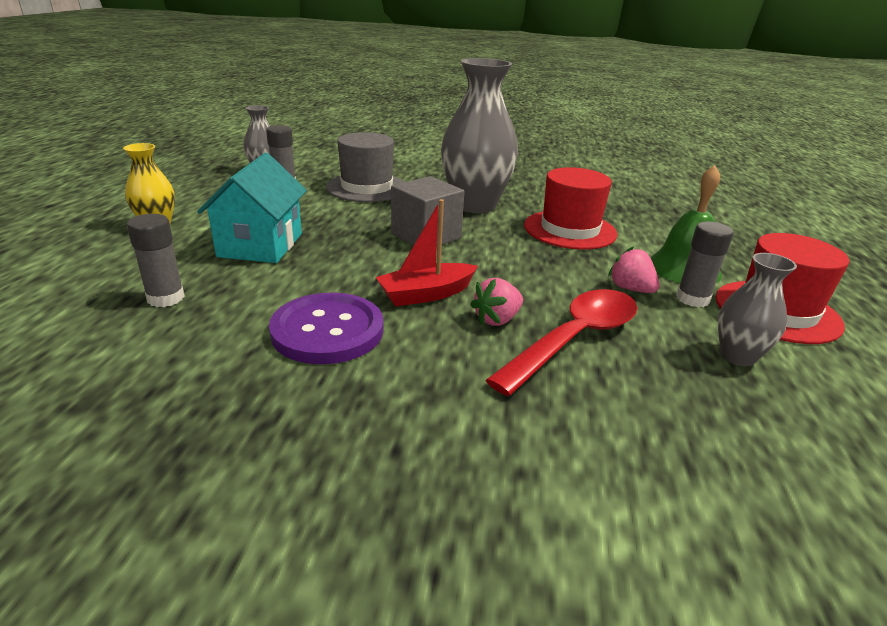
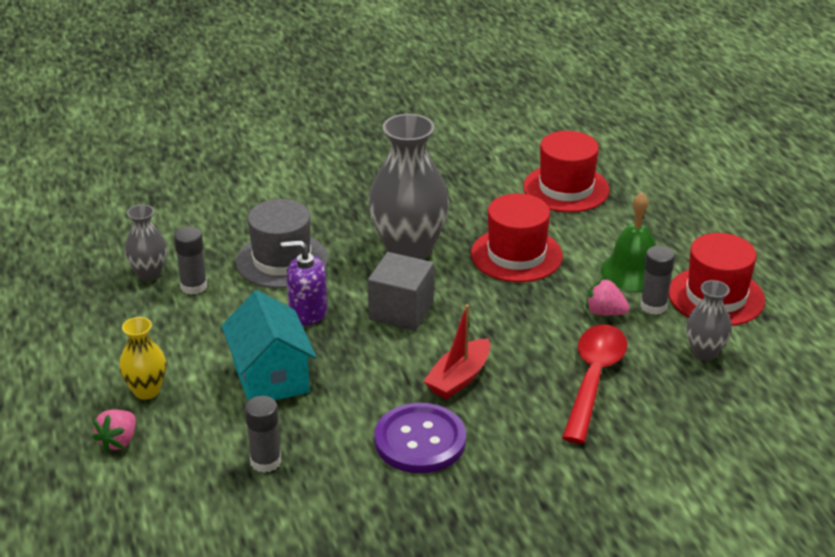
camera: 25 degrees left, 5 degrees up
(347, 217) = (308, 312): none -> purple soap dispenser
(497, 320) = (529, 383): pink strawberry -> pink strawberry (118, 441)
(651, 204) = (566, 188): none -> red hat

